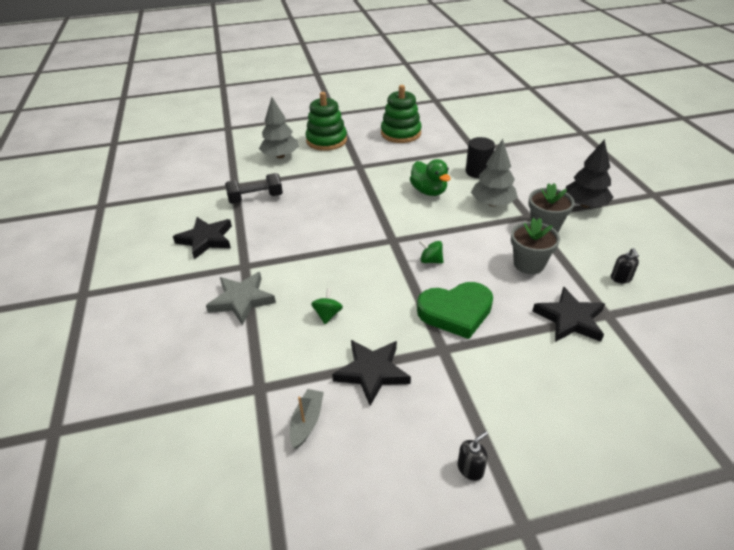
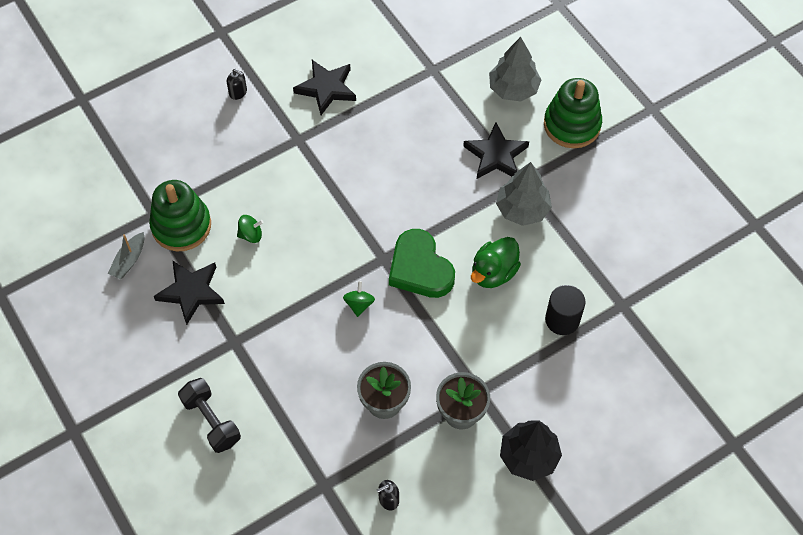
camera: 70 degrees right, 20 degrees up
(242, 300) = (249, 158): grey star -> none
(256, 198) = (414, 101): black dumbbell -> black dumbbell (211, 421)
(307, 422) = (129, 260): grey boat -> grey boat turned 120 degrees clockwise
(401, 133) = (628, 205): green stacking toy -> green stacking toy (181, 226)
(456, 312) = (286, 344): green heart -> green heart (420, 268)
(470, 469) = (114, 387): black soap dispenser -> black soap dispenser (238, 92)
(492, 203) = (492, 348): grey tree -> grey tree (522, 209)
(570, 319) = (306, 450): black star -> black star (496, 155)

